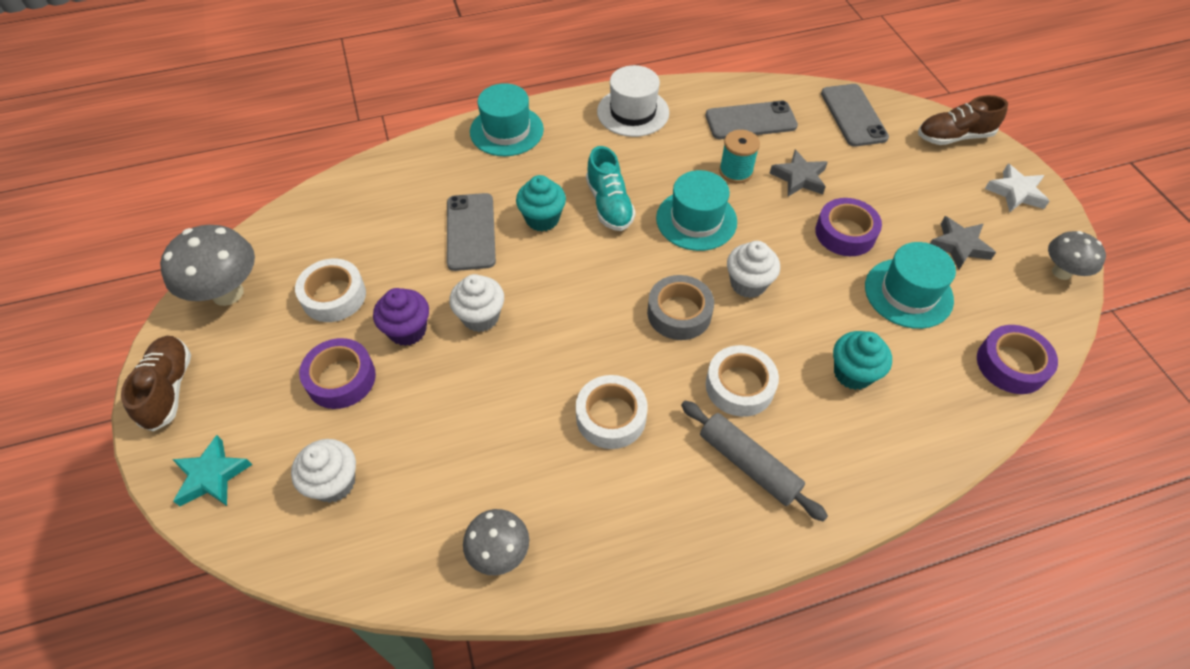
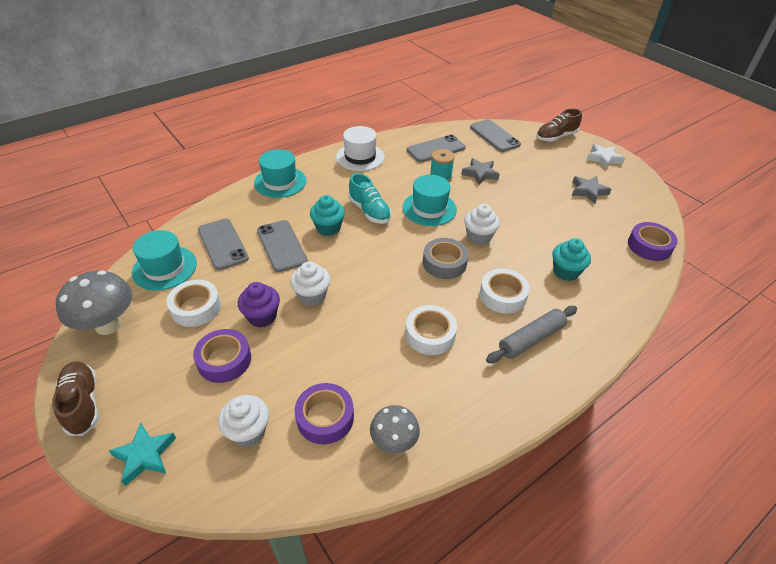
camera: 20 degrees left, 10 degrees down
(398, 211) = (222, 244): none -> grey phone
(748, 464) = (531, 339): grey rolling pin -> grey rolling pin turned 60 degrees counterclockwise
(845, 233) = (522, 198): purple tape -> purple tape (325, 417)
(908, 293) = (574, 221): turquoise hat -> turquoise hat (164, 268)
(1061, 272) = (649, 193): grey mushroom -> none

